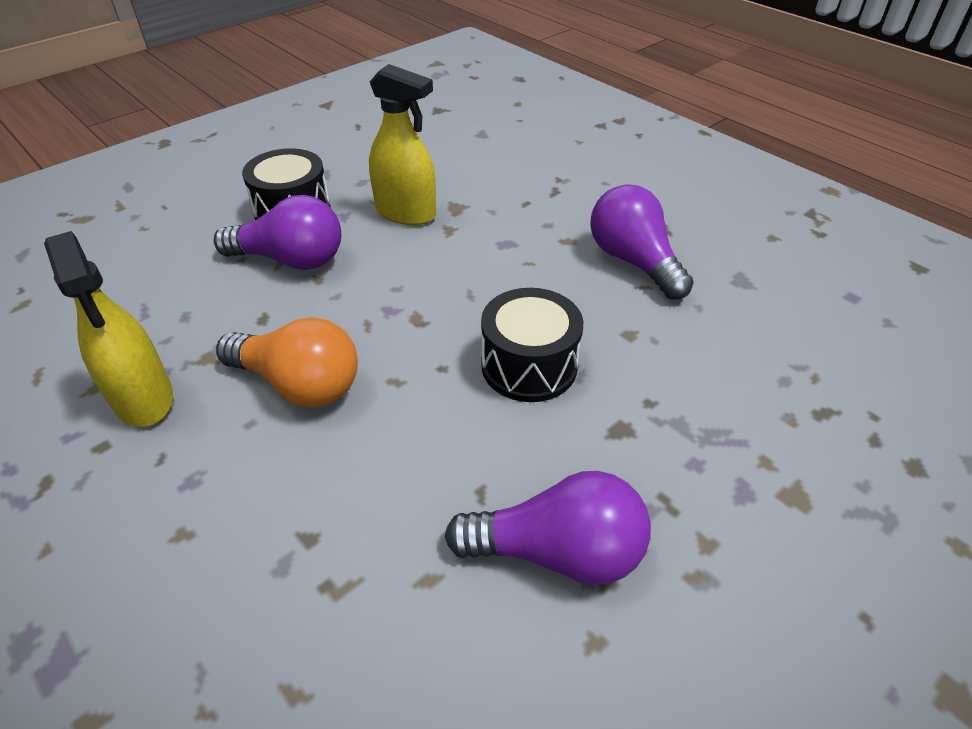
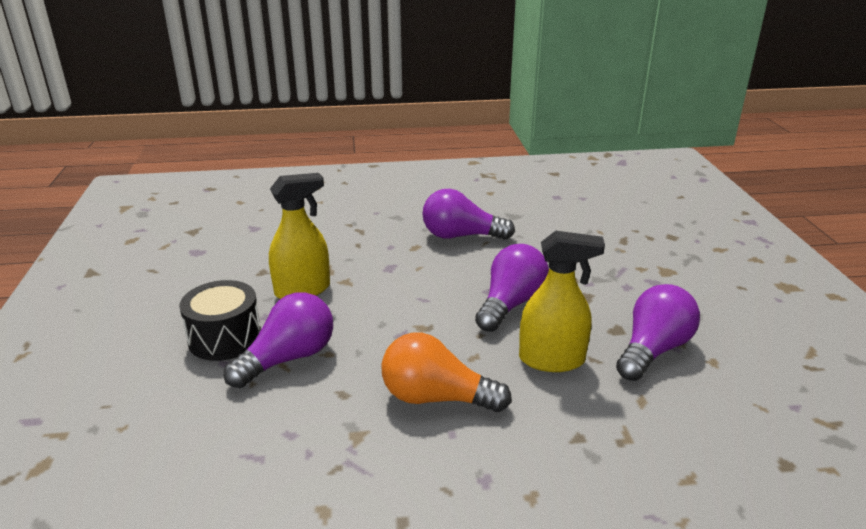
camera: 55 degrees left, 15 degrees down
(144, 399) = (370, 483): yellow spray bottle -> yellow spray bottle (552, 360)
(299, 384) = (436, 398): orange light bulb -> orange light bulb turned 135 degrees counterclockwise
(529, 366) = (510, 304): black drum -> purple light bulb

